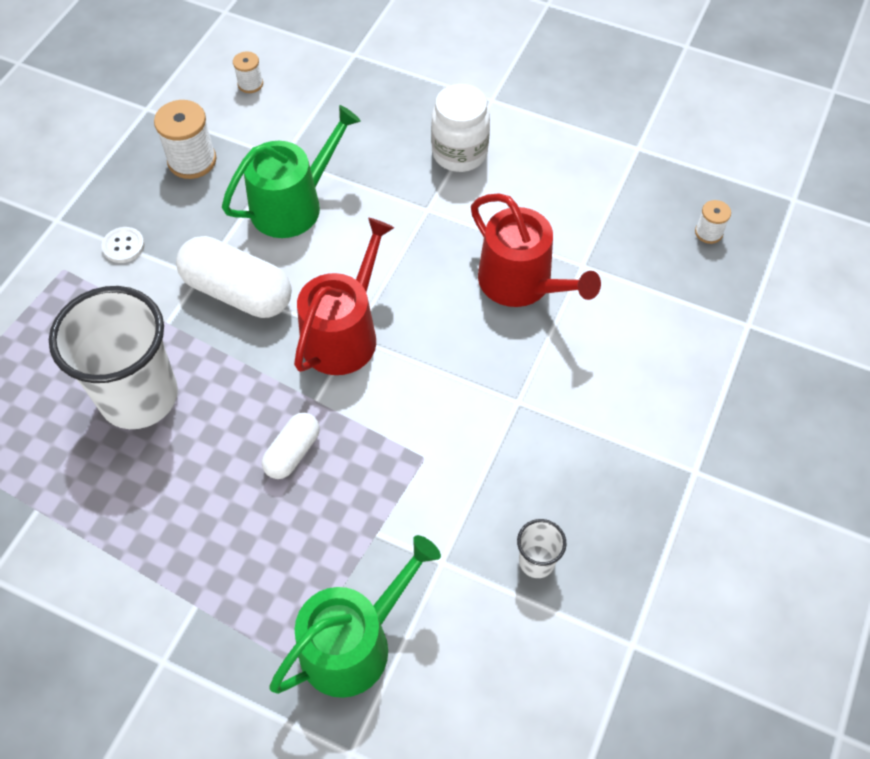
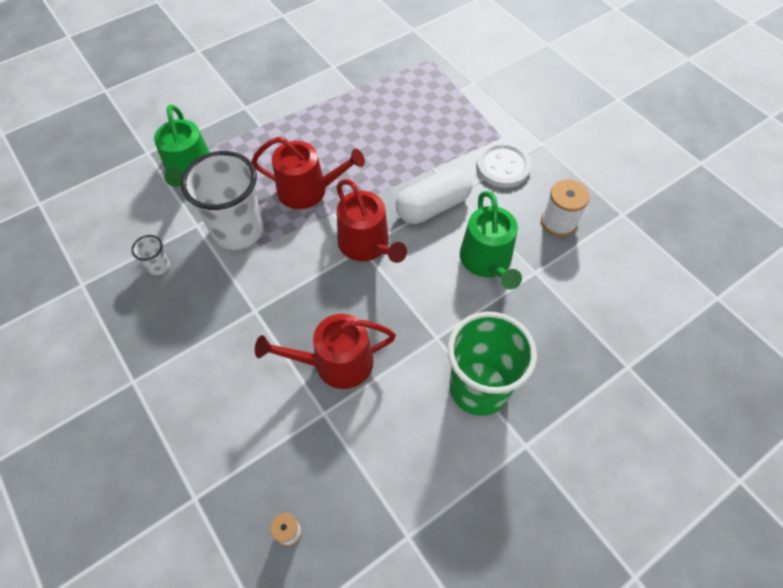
camera: 120 degrees right, 0 degrees up
(123, 246) = (503, 166): white button -> white button, size x1.95
(139, 397) = (391, 141): white cup -> white cup (238, 231)
(250, 84) = (622, 283): white spool -> none
(293, 452) = (308, 190): white capsule -> red watering can
(459, 153) = (478, 388): white jar -> green cup

